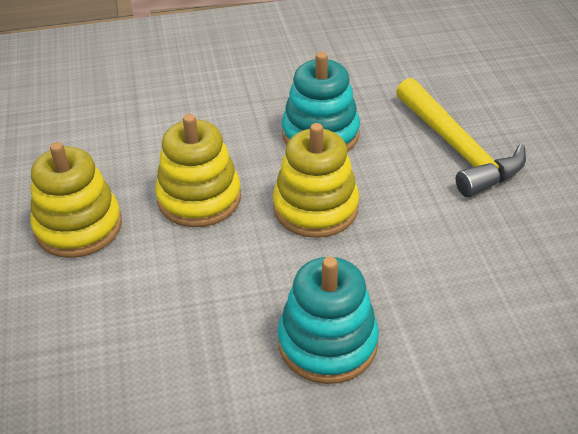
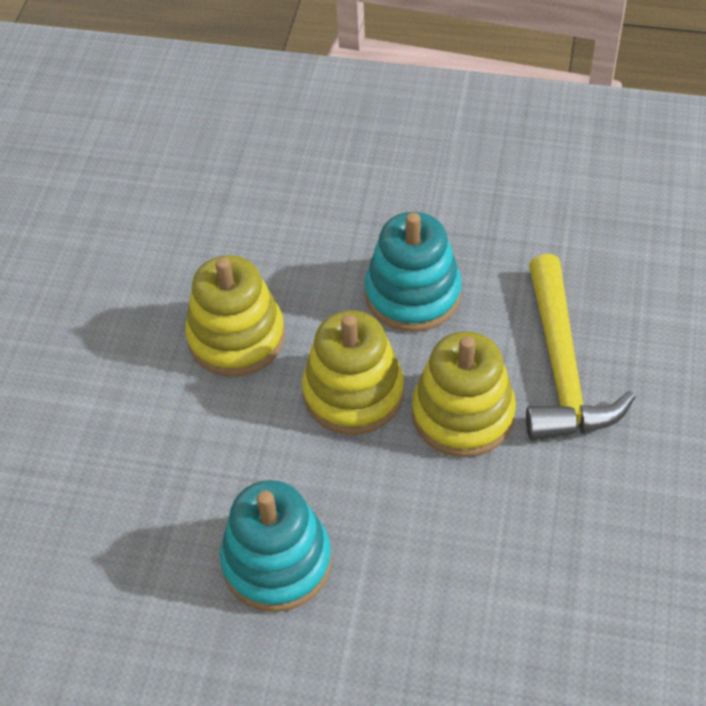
camera: 25 degrees right, 10 degrees up
(78, 227) = (99, 331): yellow stacking toy -> yellow stacking toy (463, 414)

